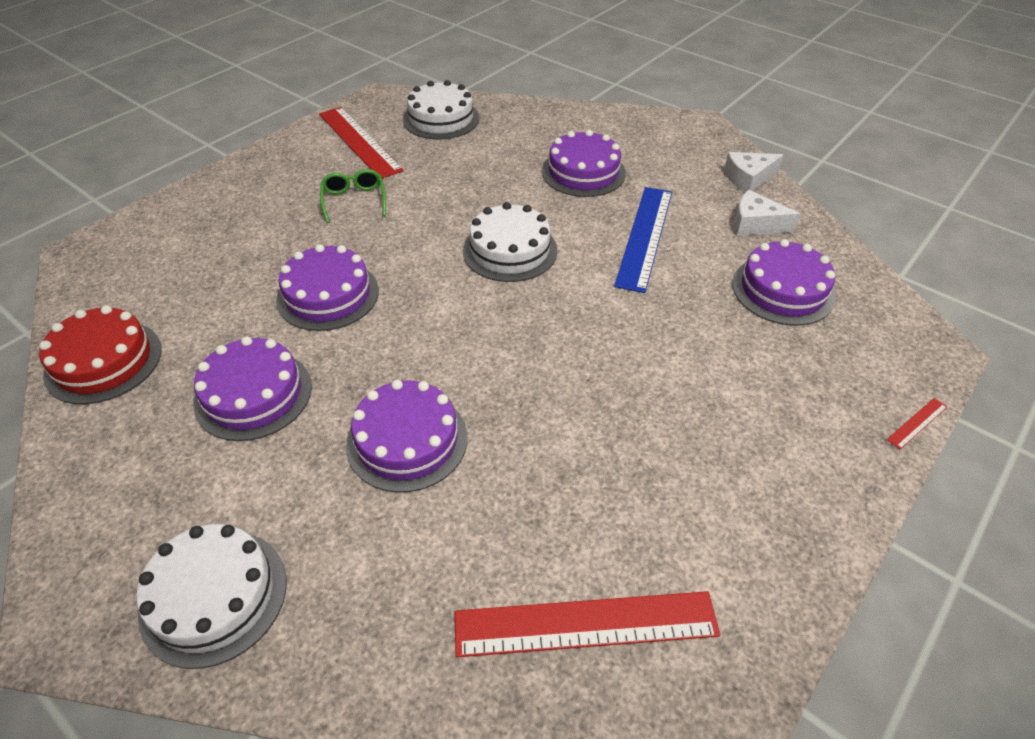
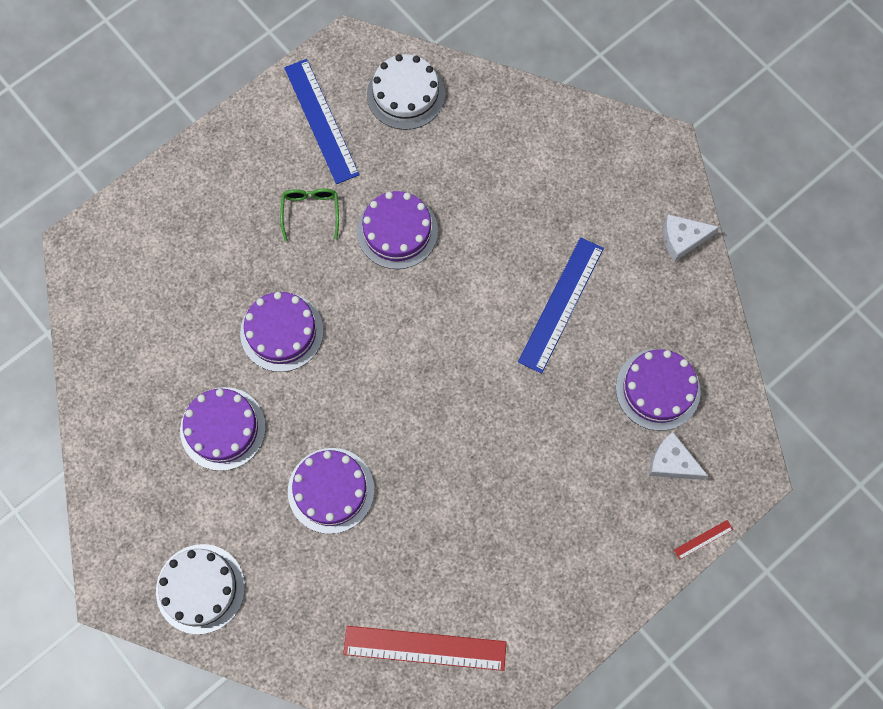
camera: 10 degrees right, 25 degrees up
(103, 361) = (110, 376): red cake -> none
(359, 141) = (321, 120): red ruler -> blue ruler
(510, 250) = (439, 302): white cake -> none
(583, 172) = (528, 204): purple cake -> purple cake (397, 231)
(755, 224) = (665, 304): white cheese -> white cheese (671, 462)

